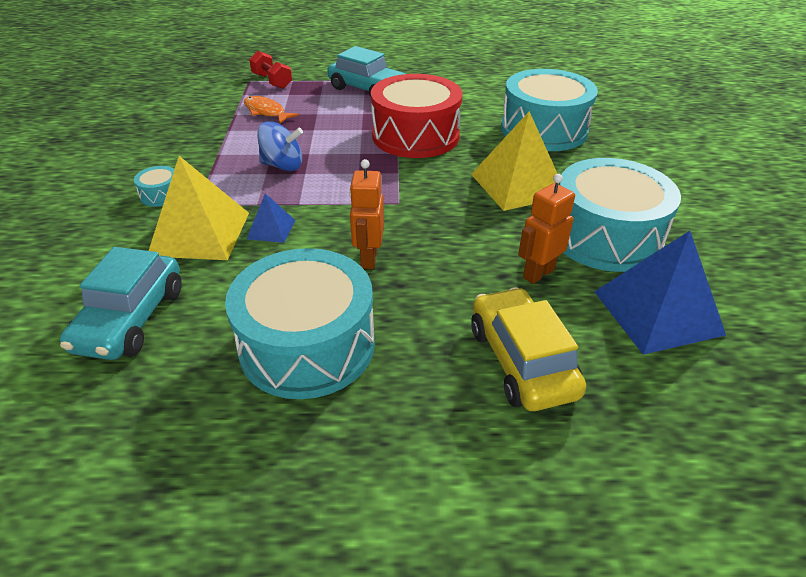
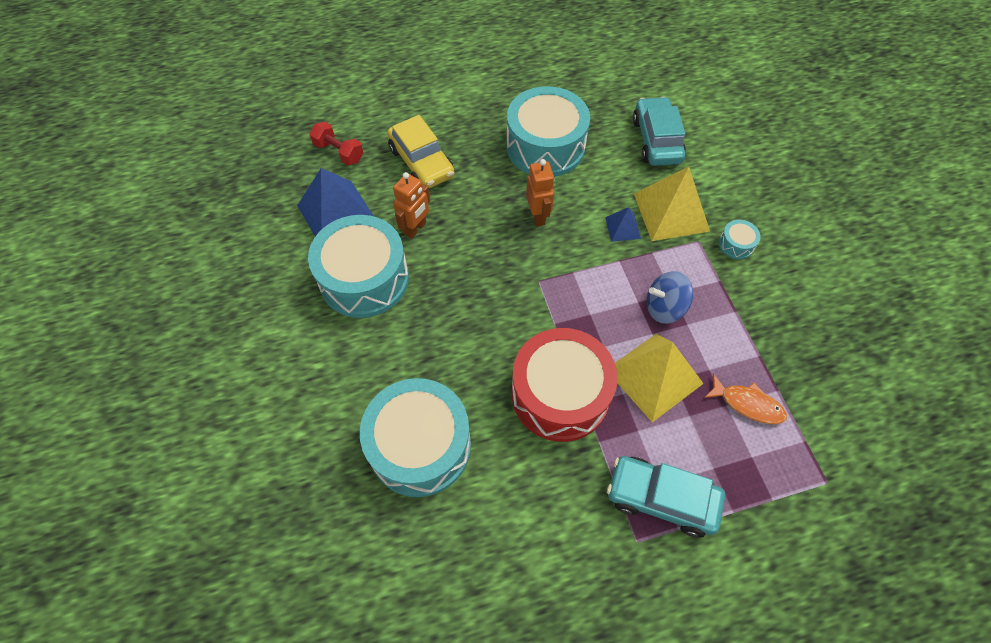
camera: 165 degrees right, 20 degrees up
(272, 81) = (796, 488): red dumbbell -> red dumbbell (339, 152)
(517, 185) = (440, 331): yellow pyramid -> yellow pyramid (654, 376)

